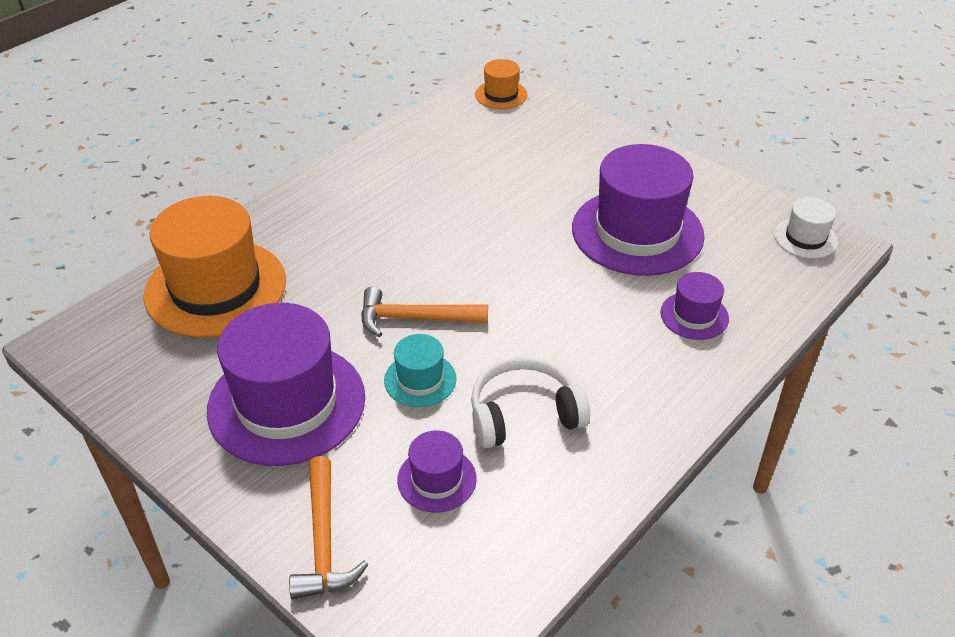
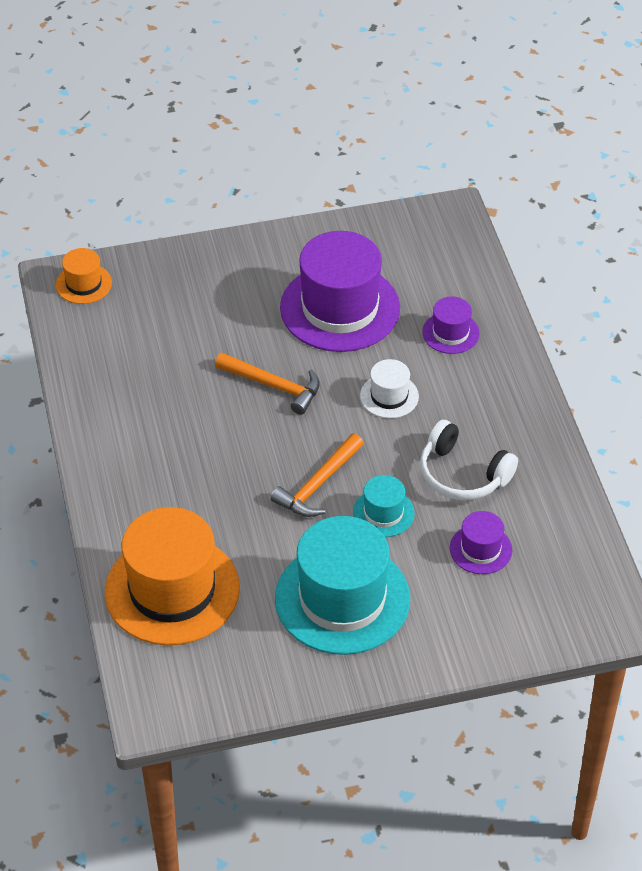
camera: 55 degrees left, 5 degrees up
(286, 403) = (342, 599): purple hat -> turquoise hat
(324, 540) = (484, 632): orange hammer -> orange hammer (274, 386)
(524, 414) = (462, 474): white headphones -> white headphones turned 75 degrees counterclockwise
(805, 238) = (430, 225): white hat -> white hat (389, 396)

